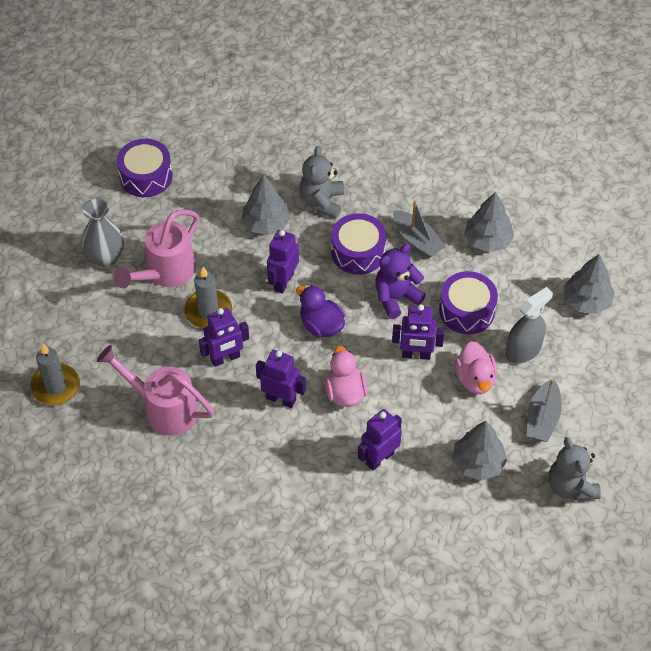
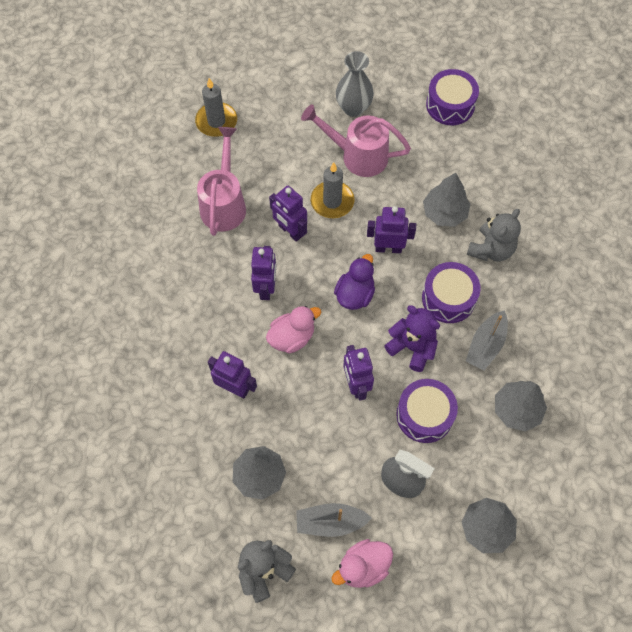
camera: 70 degrees right, 10 degrees up
(322, 201) = (491, 249): grey teddy bear -> grey teddy bear turned 135 degrees clockwise
(475, 379) = (350, 446): pink duck -> pink duck (363, 567)

